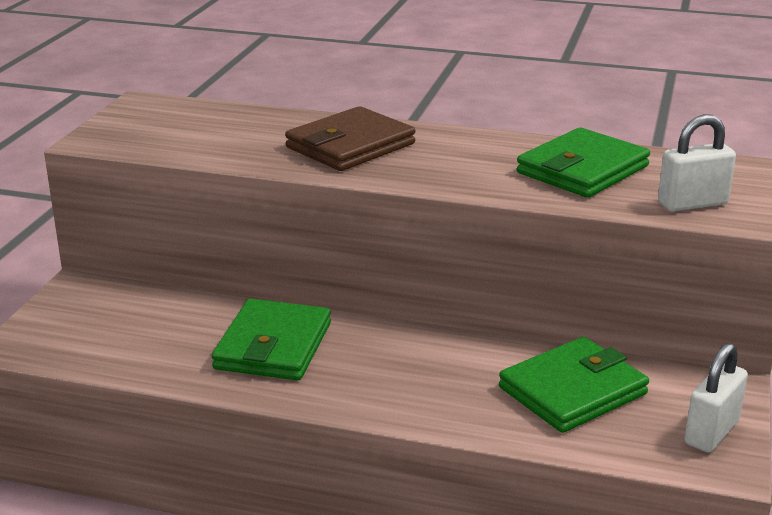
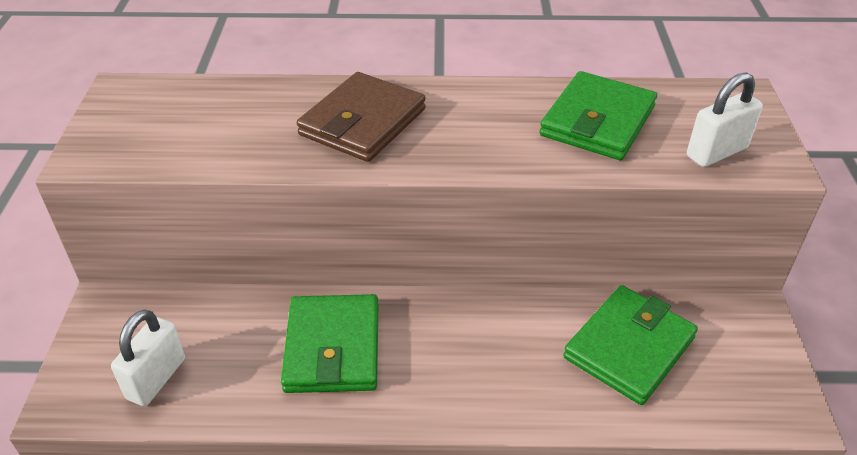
camera: 15 degrees left, 15 degrees up
(712, 432) = (766, 374): white padlock -> white padlock (156, 378)

